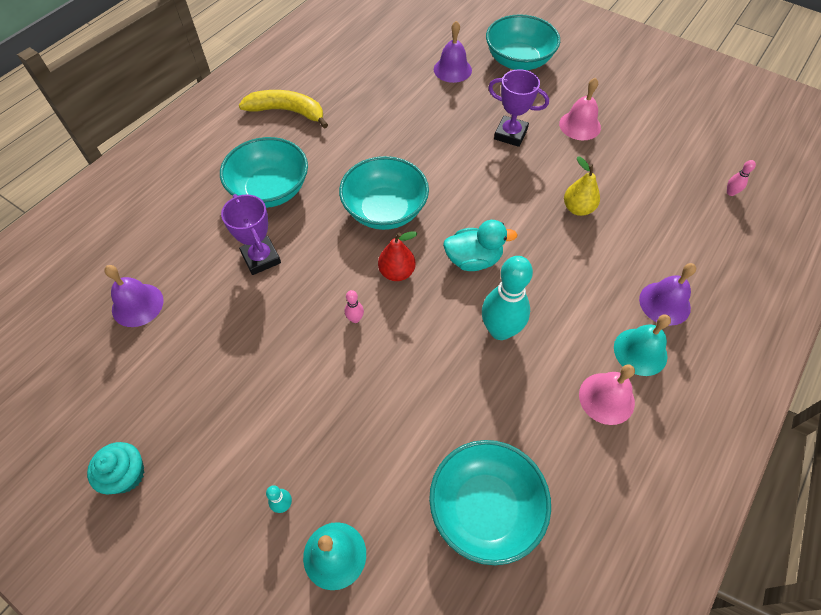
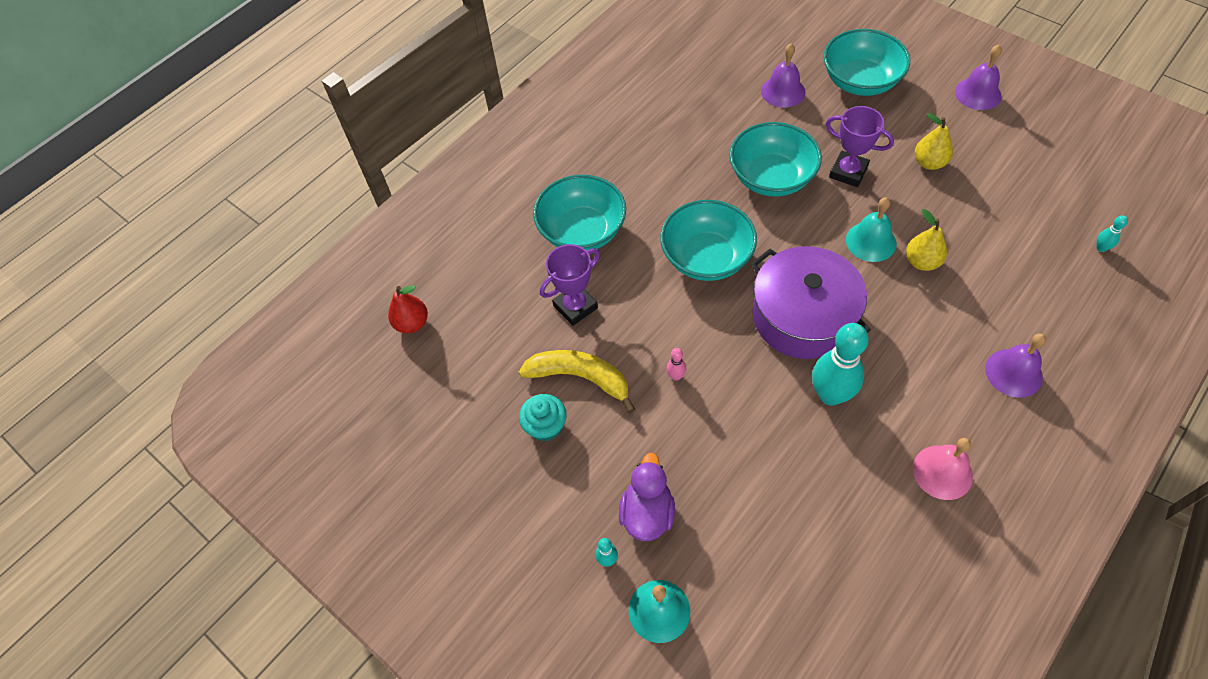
camera: 10 degrees right, 0 degrees up
(126, 475) = (453, 522): turquoise cupcake -> turquoise cupcake (545, 426)
(137, 305) = (451, 352): purple bell -> purple bell (978, 93)
(261, 258) = (575, 307): purple trophy -> purple trophy turned 75 degrees clockwise
(287, 111) = (597, 140): yellow banana -> yellow banana (580, 378)
(325, 454) = (647, 513): none -> purple duck
(397, 272) = (720, 327): red pear -> red pear (412, 323)
(473, 260) = (803, 316): turquoise duck -> purple pot
(485, 508) = (810, 576): turquoise bowl -> turquoise bowl (771, 178)
(580, 125) = (929, 163): pink bell -> yellow pear
(640, 351) = (982, 424): turquoise bell -> turquoise bell (871, 241)
(730, 192) = (1101, 248): pink bowling pin -> turquoise bowling pin

